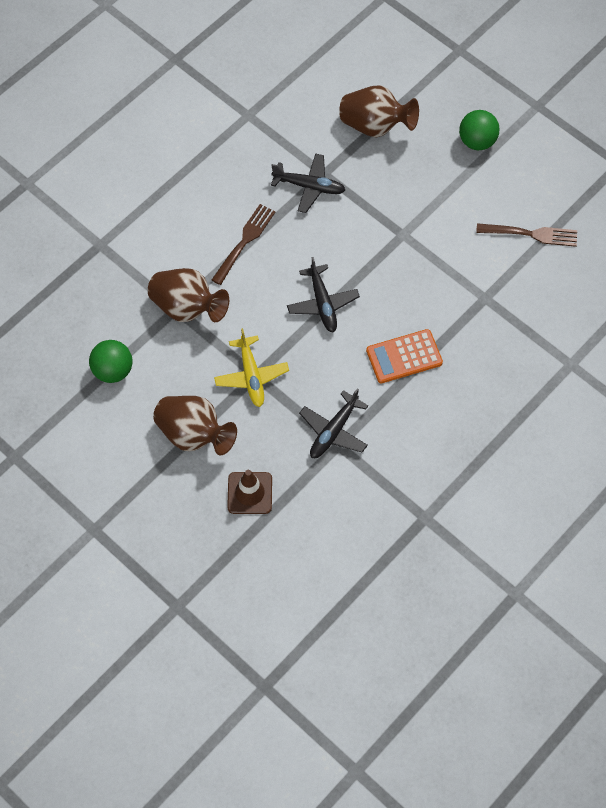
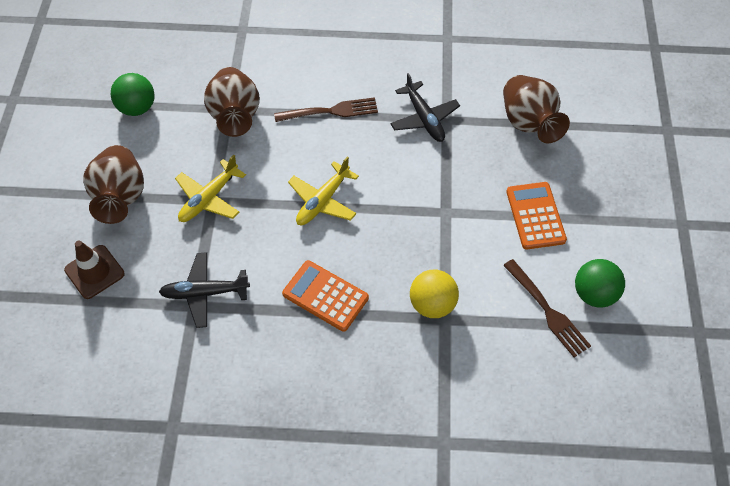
camera: 50 degrees right, 5 degrees down
(322, 303) = (322, 201): black plane -> yellow plane
(455, 183) = (535, 216): none -> orange calculator
(467, 297) = (432, 304): none -> yellow ball
(477, 141) = (594, 203): green ball -> green ball (594, 294)

